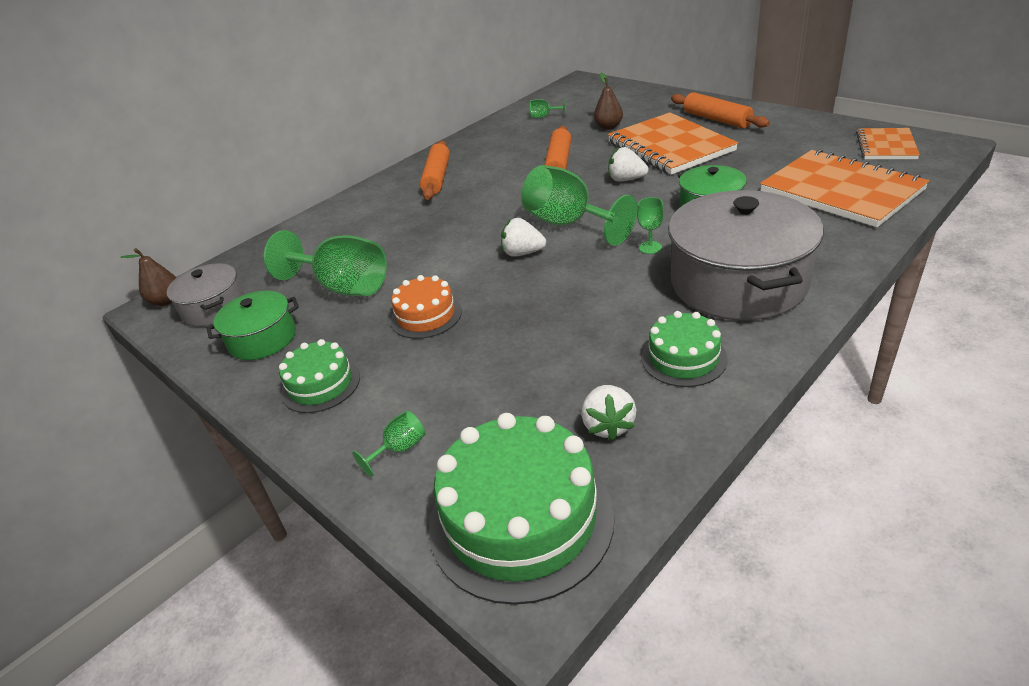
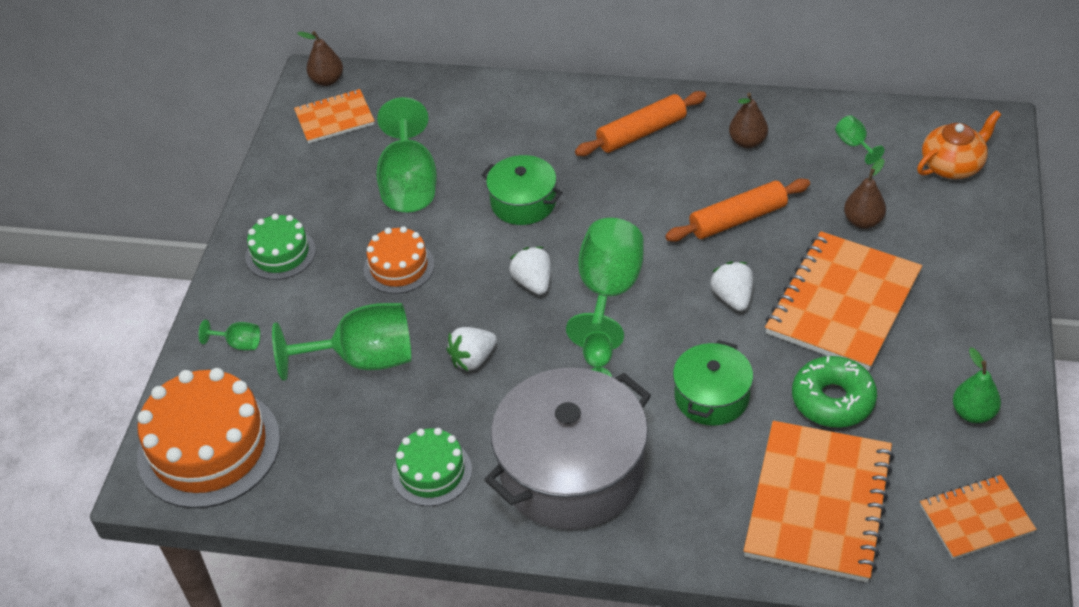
camera: 55 degrees right, 10 degrees up
(214, 308) = (334, 118): grey pot -> orange notebook
(262, 339) = (313, 179): green pot -> green pot (523, 202)
(497, 146) = (747, 142): none -> brown pear
(510, 365) = (363, 359): none -> green goblet
(521, 518) = (209, 448): green cake -> orange cake
(596, 96) = (952, 165): none -> orange teapot
(608, 425) = (324, 456): white strawberry -> white strawberry (473, 359)
(717, 119) = (954, 320): orange rolling pin -> none
(750, 167) = (833, 400): none -> green donut
(797, 129) = (973, 413): none -> green pear

